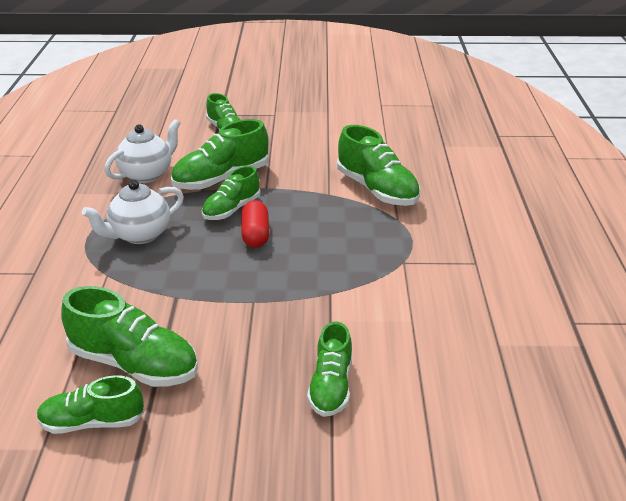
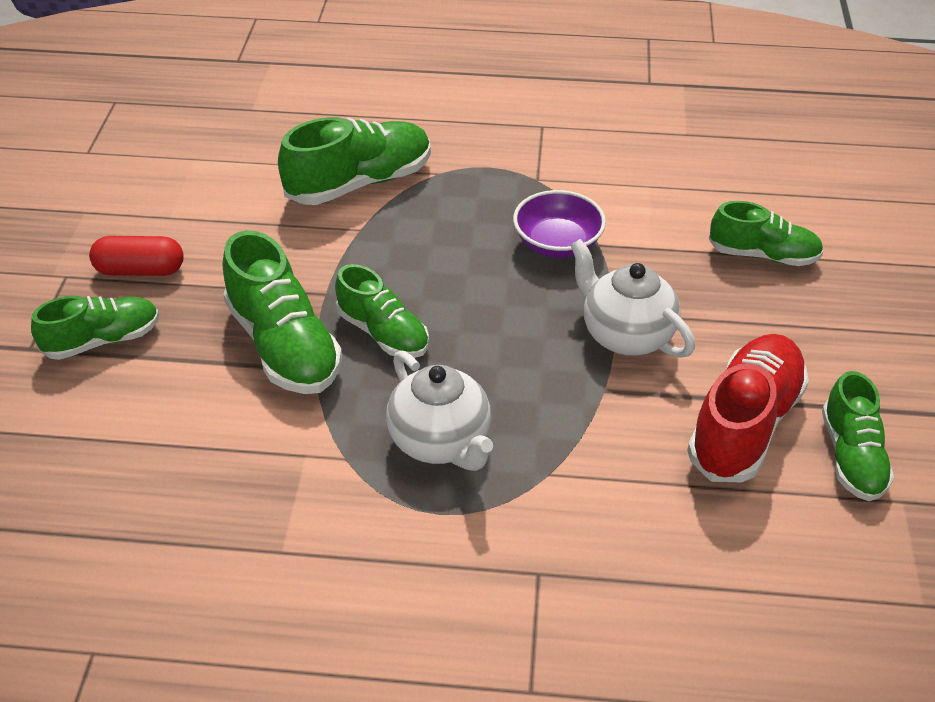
camera: 85 degrees left, 10 degrees up
(134, 363) = (744, 425): green shoe -> red shoe
(147, 174) = (239, 445): white teapot -> white teapot (625, 335)
(255, 234) = (457, 308): red capsule -> red capsule (140, 270)
(328, 273) = (557, 243): none -> purple bowl

